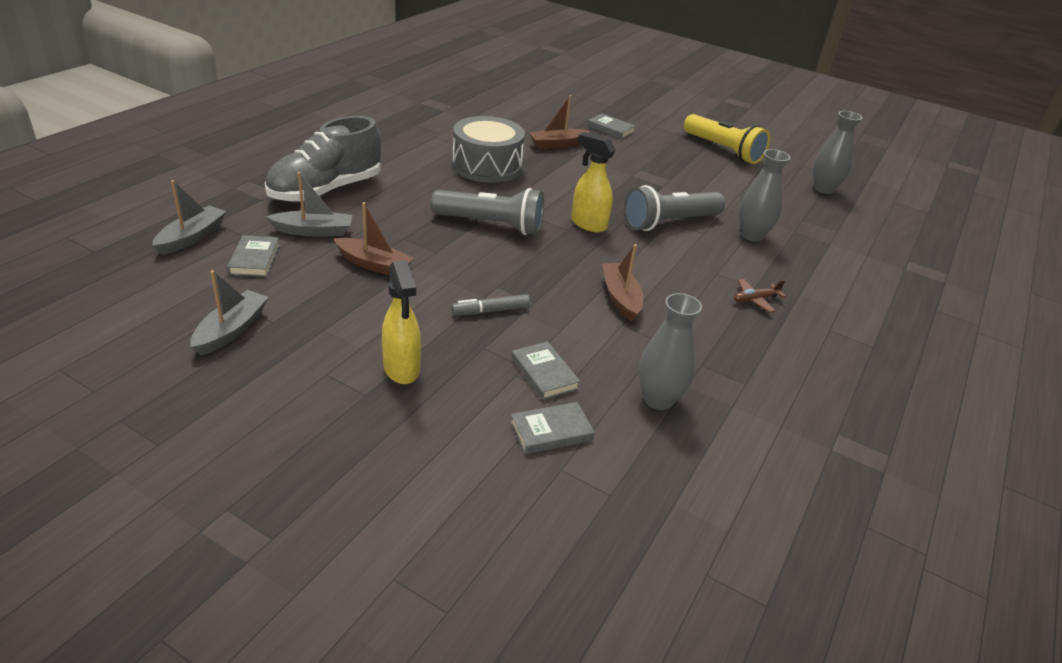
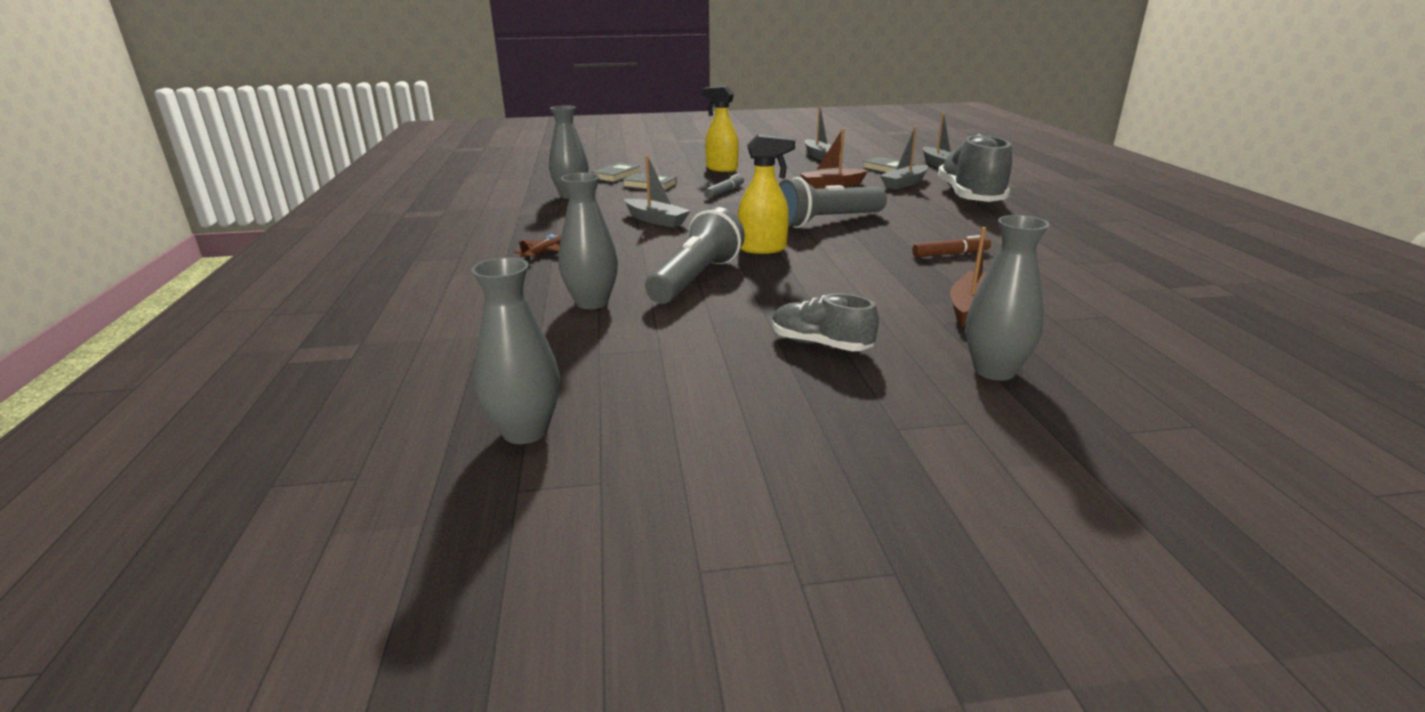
camera: 145 degrees right, 10 degrees down
(487, 166) = (950, 254): grey drum -> brown marker
(610, 129) = (994, 371): grey book -> grey vase
(620, 297) = (656, 220): brown boat -> grey boat
(660, 164) = (820, 344): none -> grey shoe
(723, 150) = (782, 429): yellow flashlight -> none

